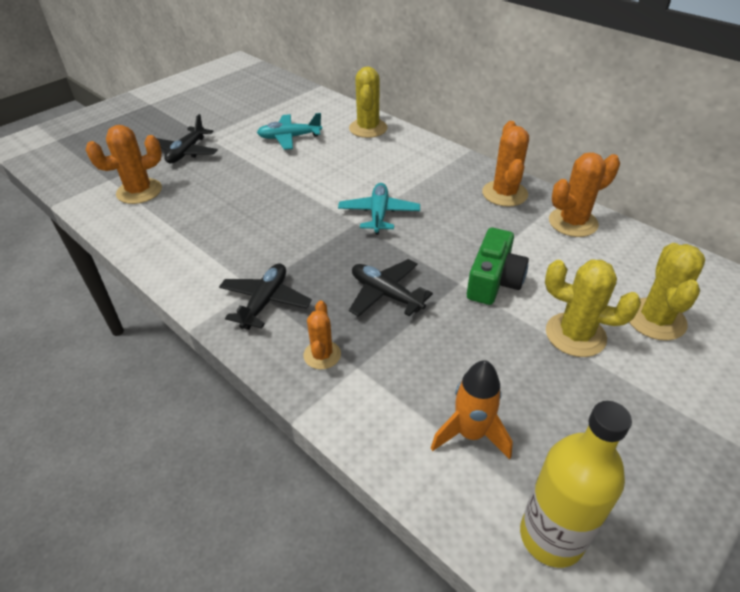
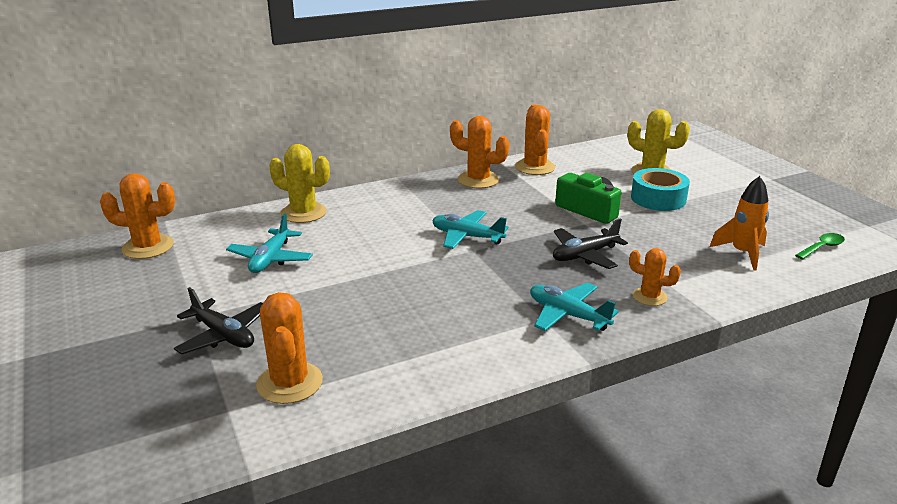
camera: 70 degrees left, 15 degrees down
(265, 302) = (568, 315): black plane -> turquoise plane
(282, 92) = (148, 247): none -> orange cactus
(551, 536) = (822, 247): yellow bottle -> green spoon
(575, 335) = (658, 198): yellow cactus -> turquoise tape

